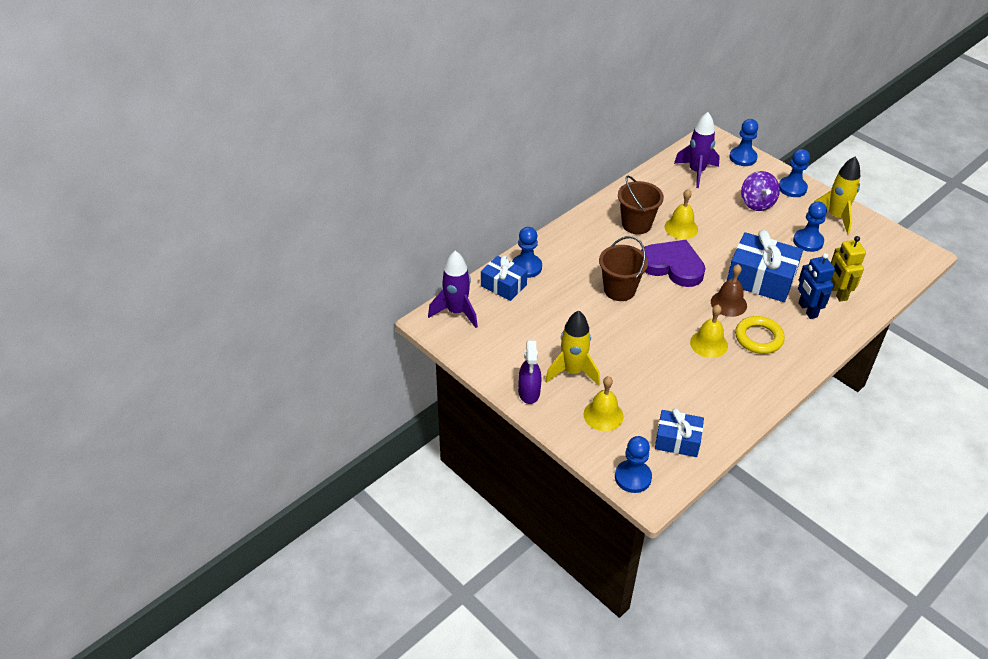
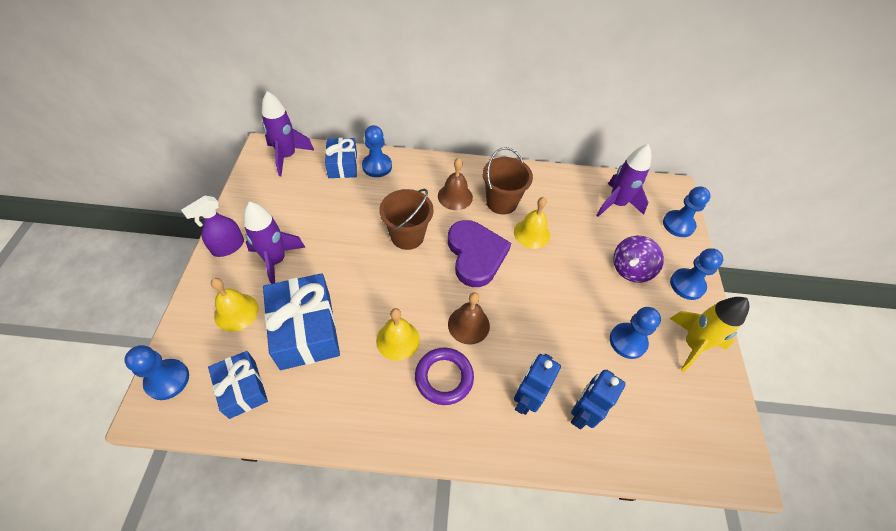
camera: 45 degrees right, 10 degrees up
(572, 372) = (276, 261): yellow rocket -> purple rocket
(605, 244) = (455, 196): none -> brown bell
(758, 338) = (444, 377): yellow ring -> purple ring
(761, 279) = (530, 332): blue gift -> blue gift (306, 330)
(838, 293) = (582, 413): yellow robot -> blue robot

